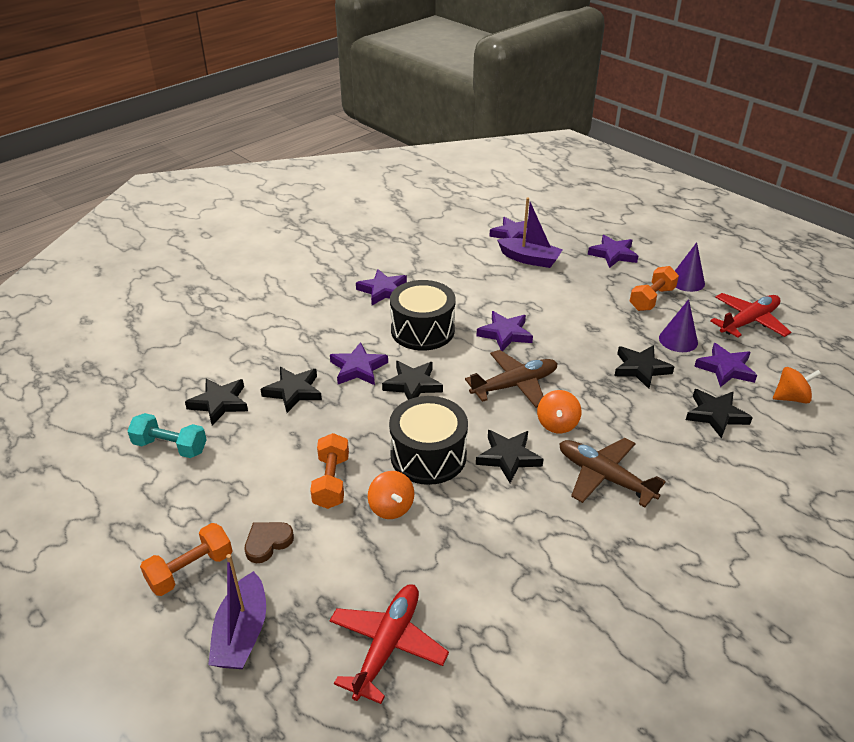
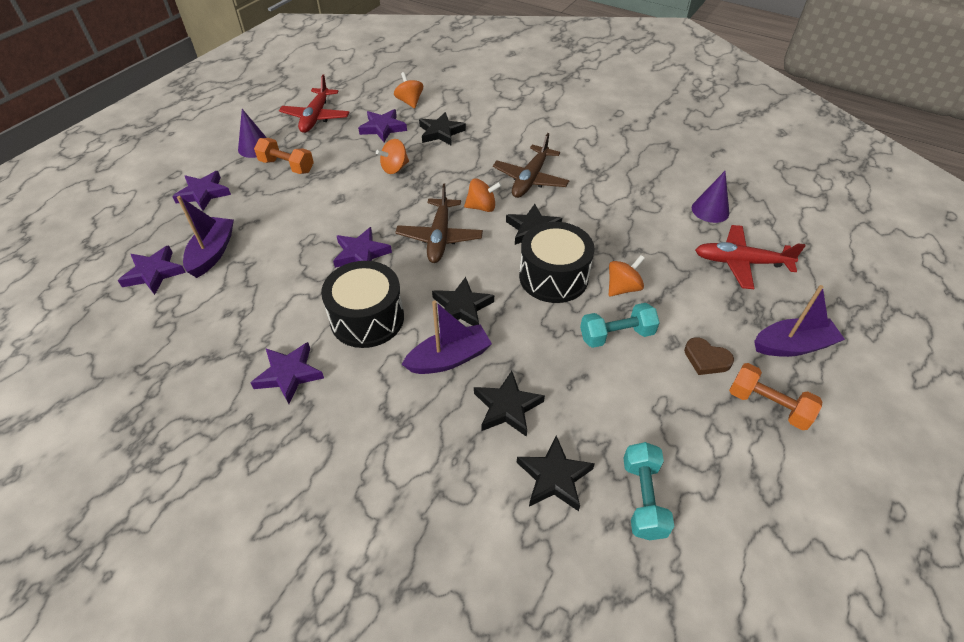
camera: 105 degrees left, 10 degrees up
(331, 481) = (616, 335): orange dumbbell -> turquoise dumbbell
(358, 368) = (449, 358): purple star -> purple boat
(514, 385) = (439, 237): brown plane -> brown plane turned 135 degrees counterclockwise
(640, 369) = (394, 168): black star -> orange spinning top
(678, 340) = (349, 150): purple cone -> purple cone (710, 210)
(748, 322) = (316, 117): red plane -> red plane turned 120 degrees counterclockwise

